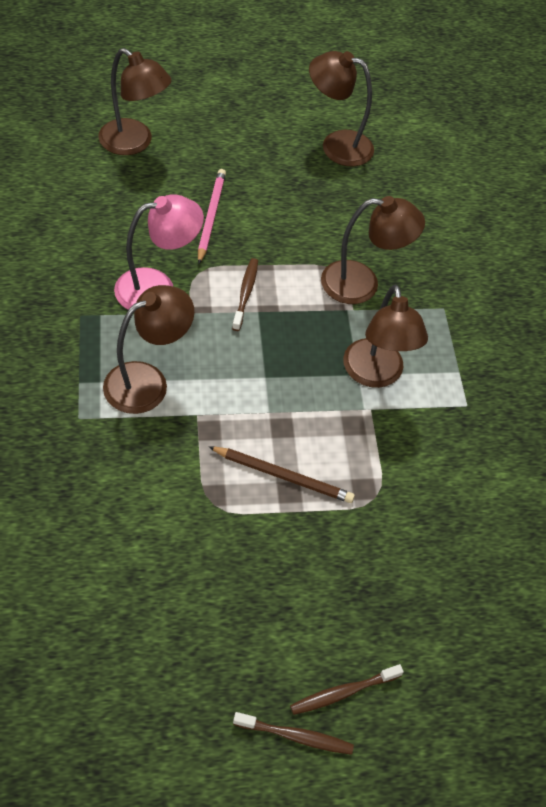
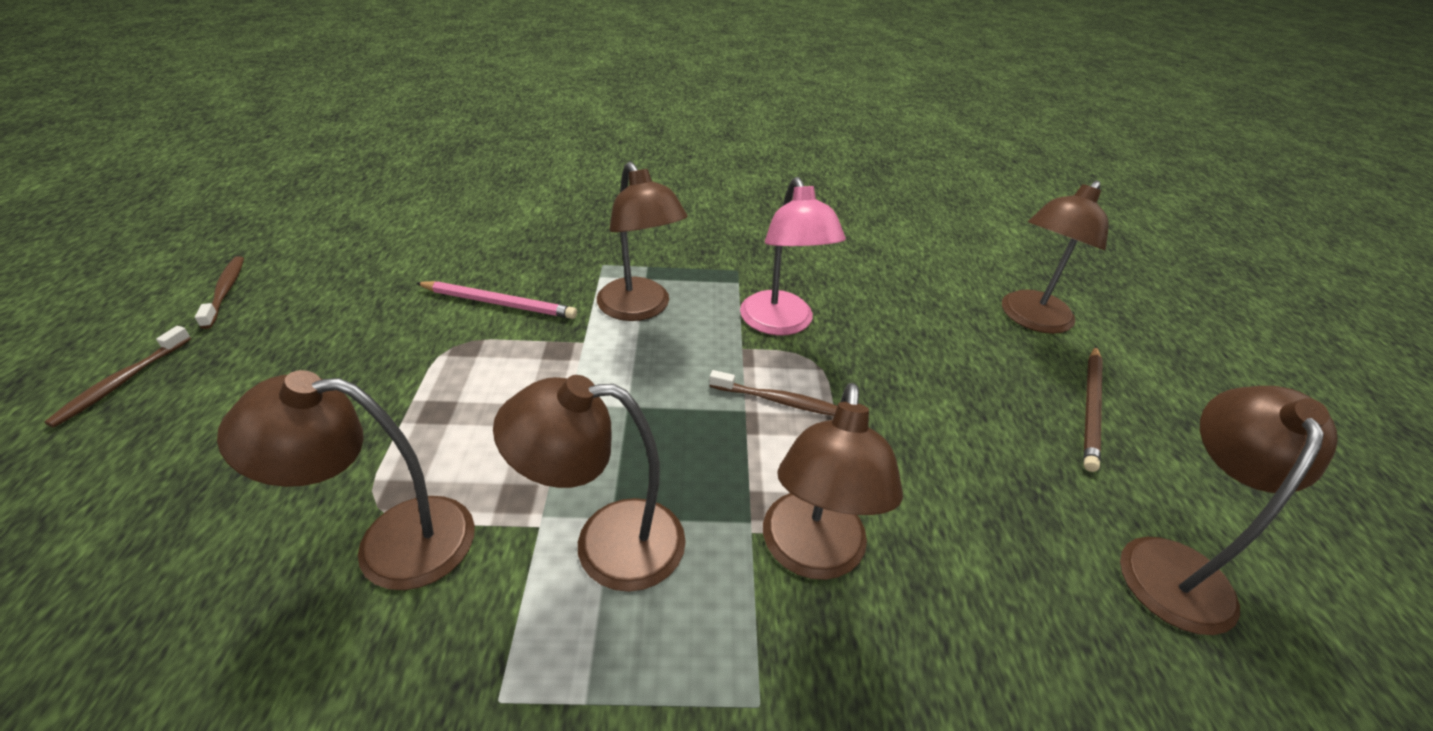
camera: 100 degrees right, 15 degrees down
(211, 216) = (919, 378): pink pencil -> pink pencil (499, 303)
(283, 476) = (463, 408): brown pencil -> brown pencil (1091, 408)
(343, 692) = (128, 429): brown toothbrush -> brown toothbrush (225, 291)
(398, 479) = (392, 543): none -> brown lamp

